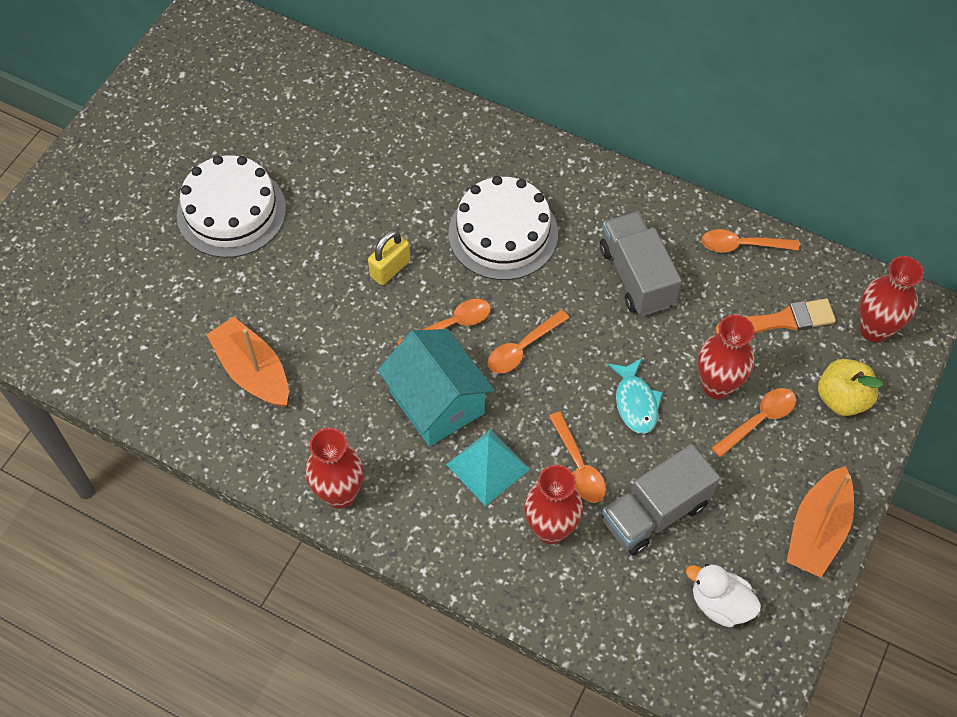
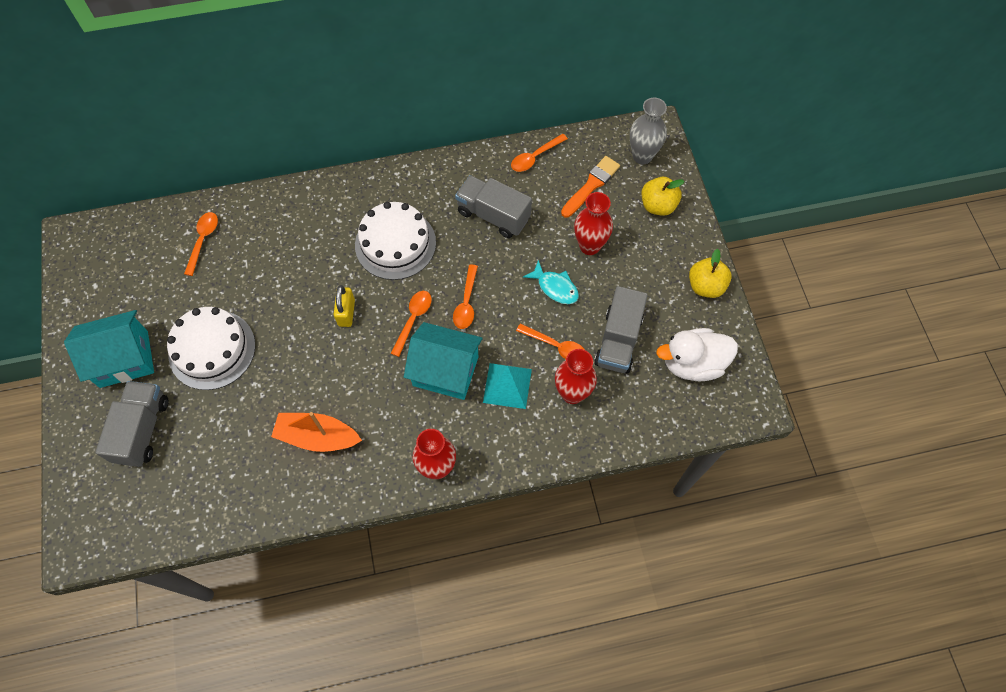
camera: 40 degrees left, 5 degrees up
(104, 242) = (142, 430): none -> grey truck
(146, 163) = (124, 359): none -> turquoise house
(720, 604) = (692, 363): white duck -> white duck, size x1.51
(758, 420) = (627, 249): orange spoon -> orange spoon (203, 241)
(817, 530) = (705, 286): orange boat -> yellow apple
(874, 330) = (642, 156): red vase -> grey vase

